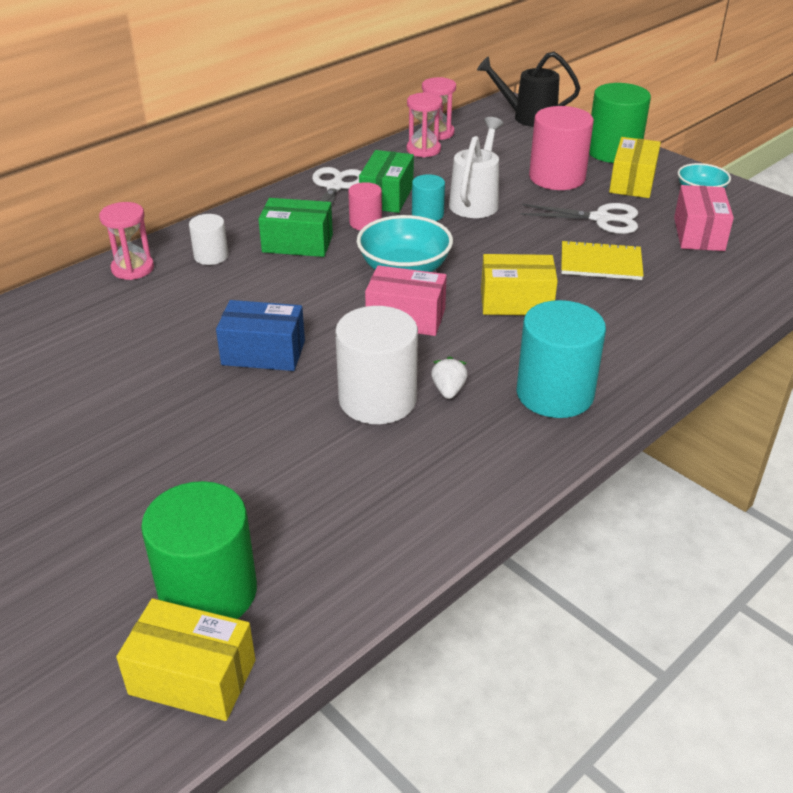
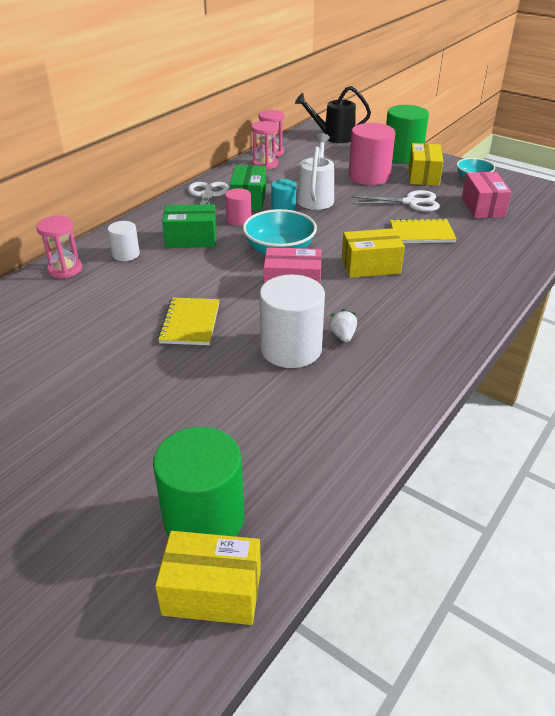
camera: 10 degrees left, 0 degrees up
(263, 353) = (190, 323): blue box -> yellow notebook
(555, 394) = (422, 330): turquoise cylinder -> none

